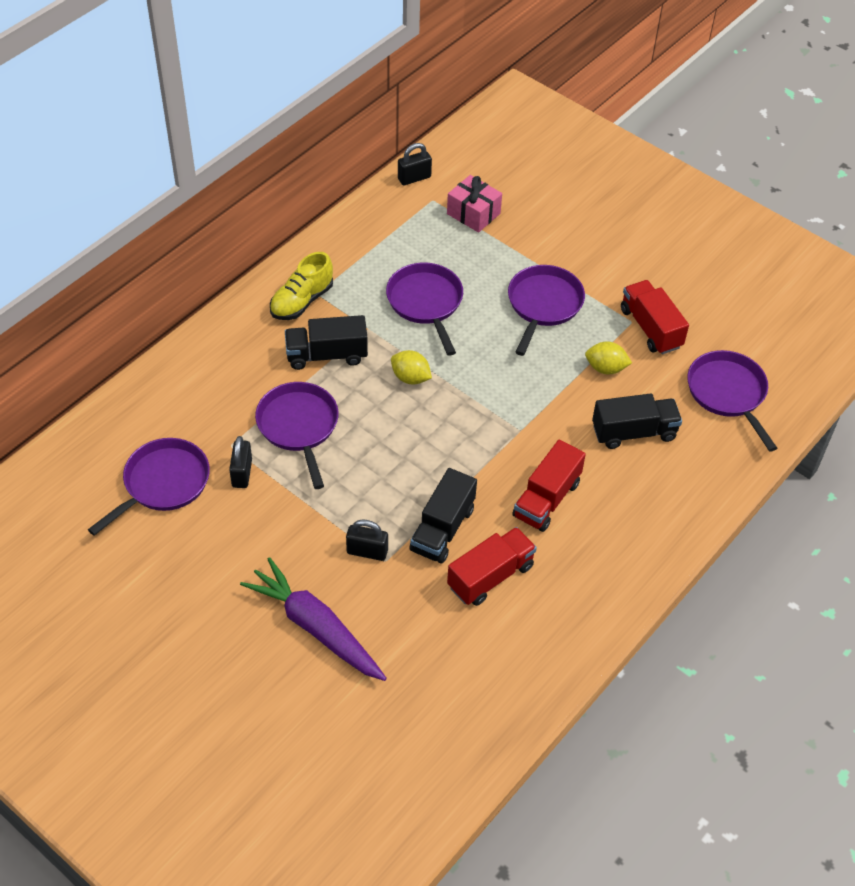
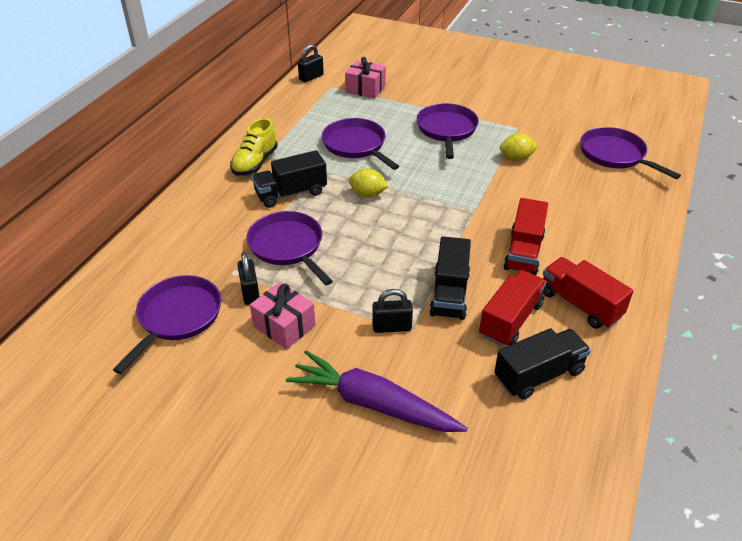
camera: 15 degrees left, 10 degrees down
(262, 521) = (284, 326): none -> pink gift
(634, 432) = (563, 193): black truck -> black truck (538, 375)
(650, 328) = (533, 128): red truck -> red truck (580, 304)

